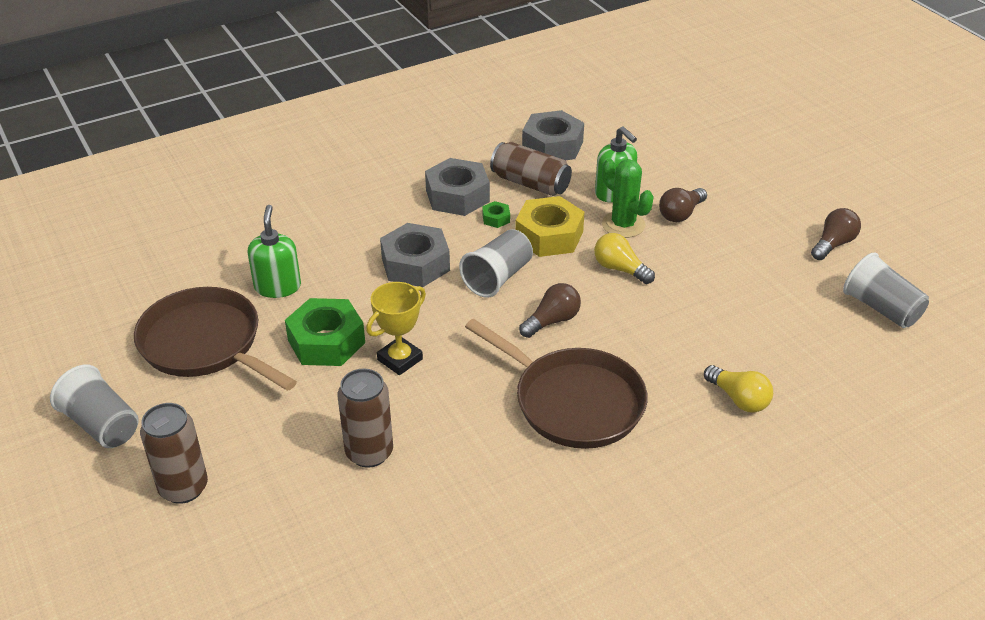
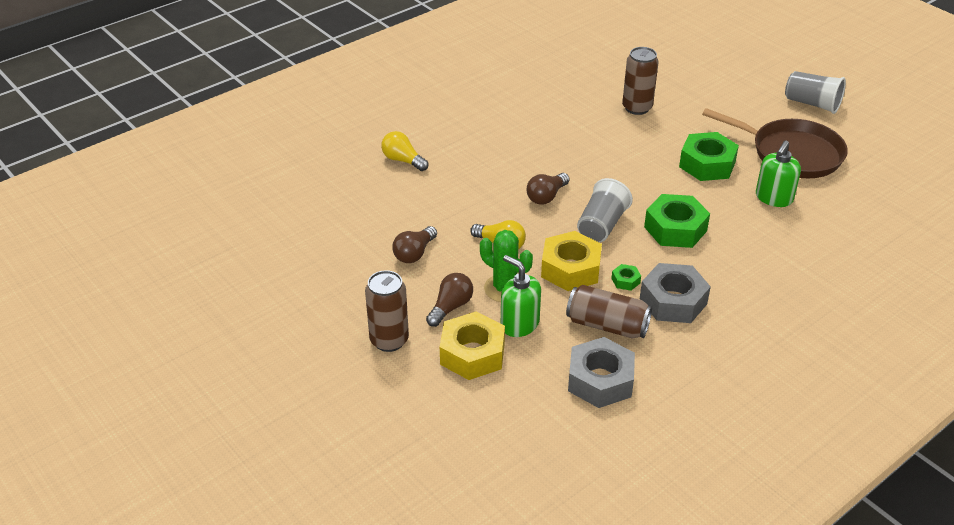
camera: 170 degrees right, 0 degrees up
(183, 488) = (734, 82): brown can -> brown can (389, 340)
(278, 286) = (773, 198): green soap dispenser -> green soap dispenser turned 45 degrees clockwise
(400, 359) = (647, 159): yellow trophy -> none
(415, 264) = (675, 229): grey nut -> green nut
(573, 402) = (516, 147): brown pan -> none
(662, 175) = (472, 354): none -> yellow nut
(833, 244) = (307, 291): brown light bulb -> brown light bulb (414, 253)
(881, 308) = (281, 236): grey cup -> none

